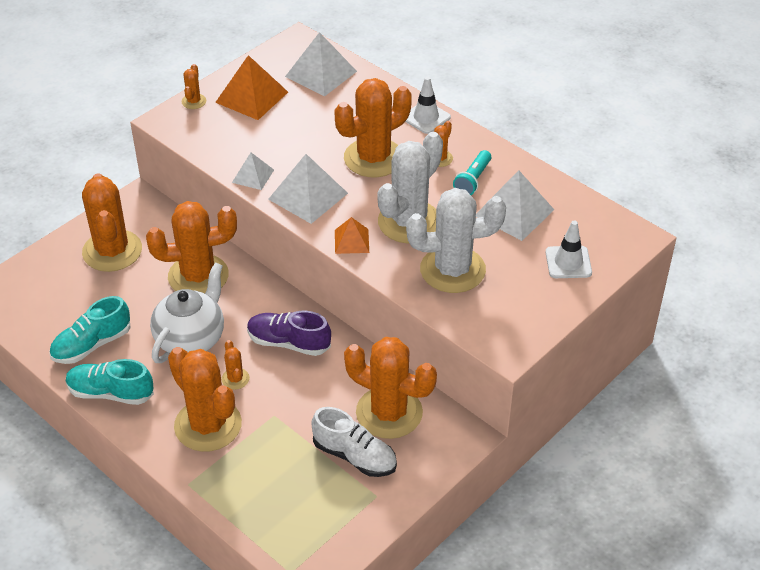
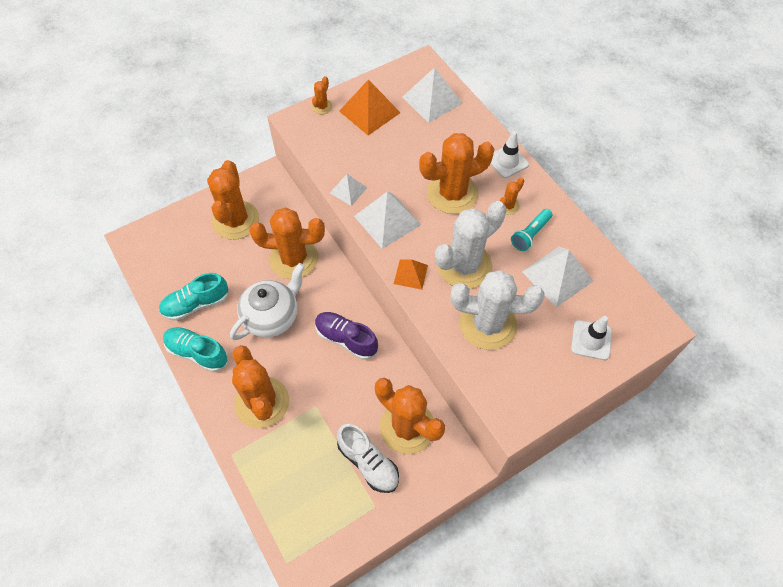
camera: 15 degrees right, 15 degrees up
(235, 379) = (295, 363): orange cactus -> none

